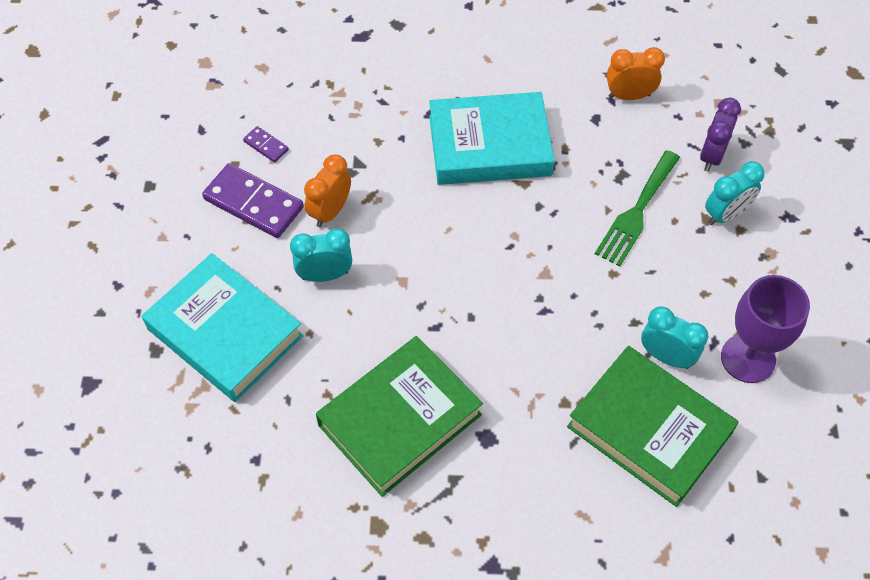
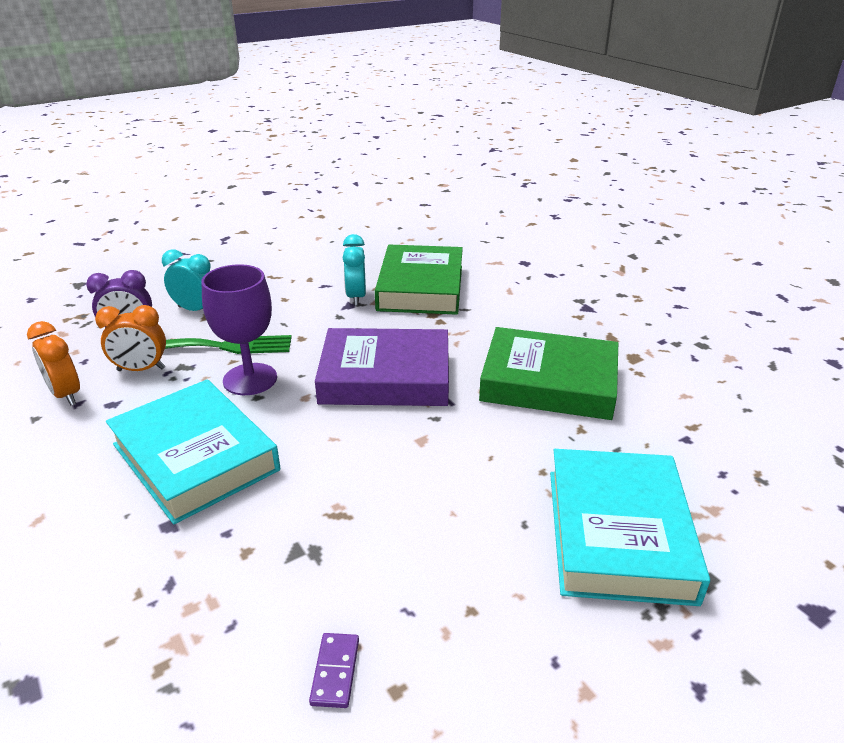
camera: 125 degrees left, 25 degrees down
(253, 203) = (441, 619): purple domino -> none
(325, 275) = (471, 495): turquoise clock -> none
(330, 211) = (388, 536): orange clock -> orange clock (141, 369)
(502, 303) = (385, 377): none -> purple book
(748, 358) = (325, 272): purple goblet -> purple goblet (250, 379)

